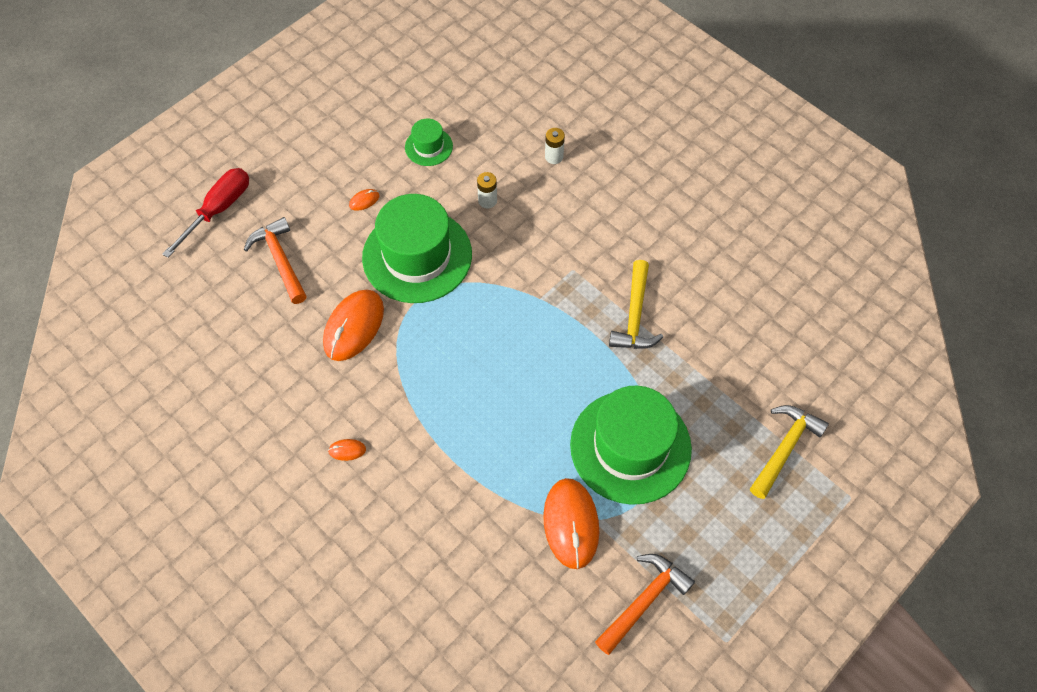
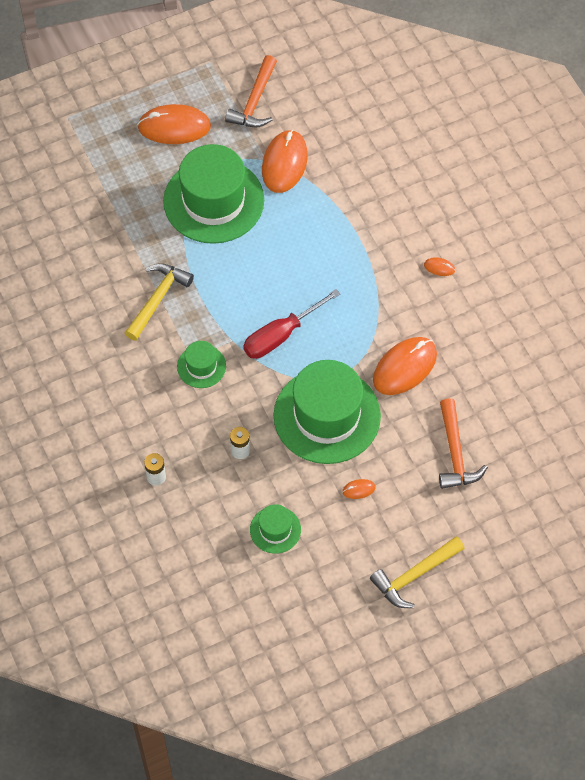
camera: 160 degrees left, 0 degrees up
(219, 209) = (503, 526): red screwdriver -> red screwdriver (281, 335)
(559, 264) = (201, 366): none -> green hat
(643, 601) = (255, 101): orange hammer -> orange hammer turned 45 degrees counterclockwise
(722, 528) = (174, 127): none -> orange mouse
(784, 448) = (96, 163): yellow hammer -> yellow hammer (415, 575)

